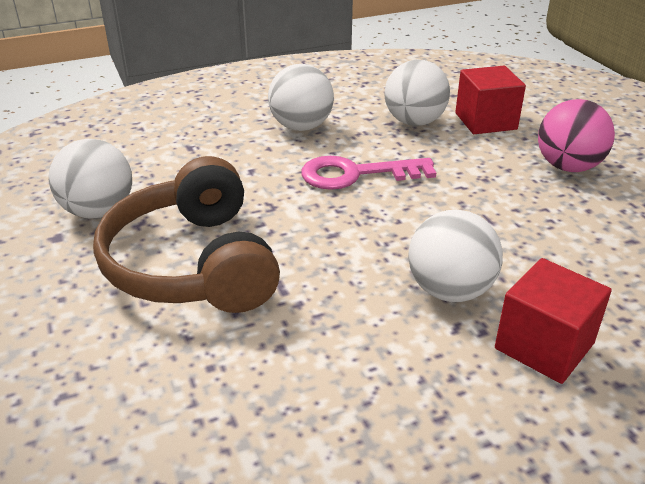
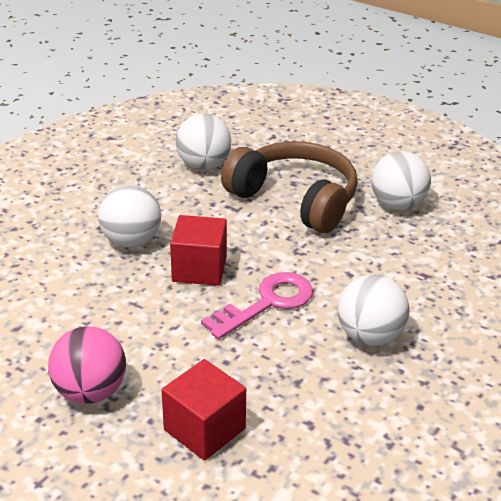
camera: 145 degrees right, 0 degrees up
(414, 122) = (275, 392): white ball -> white ball (203, 165)
(544, 346) = (60, 231): red cube -> red cube (199, 269)

